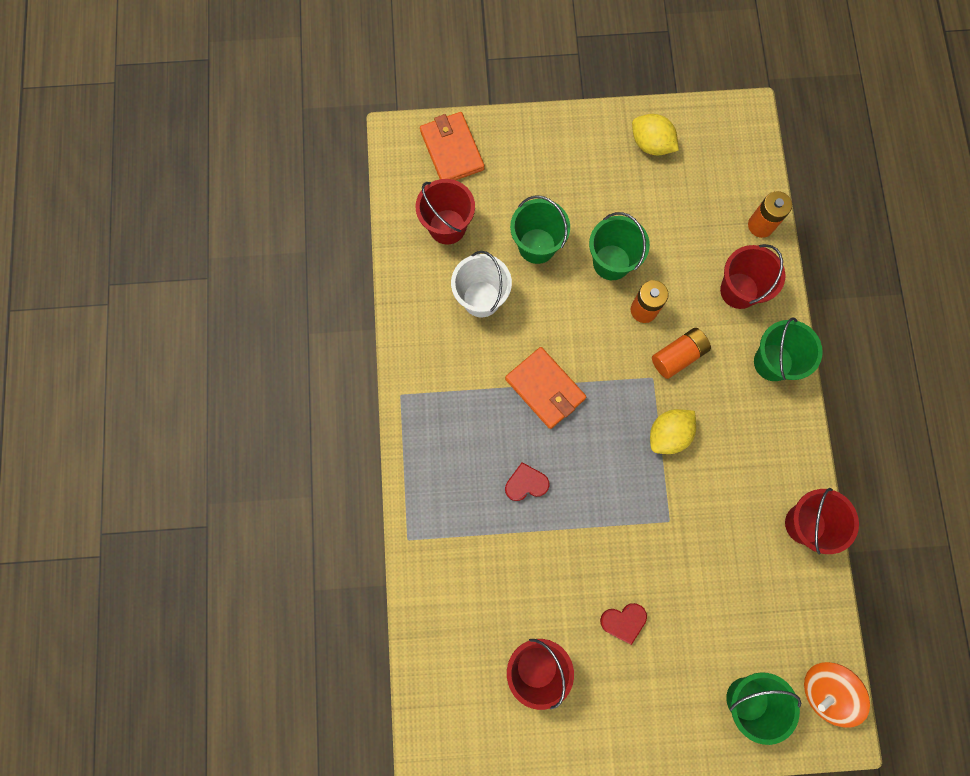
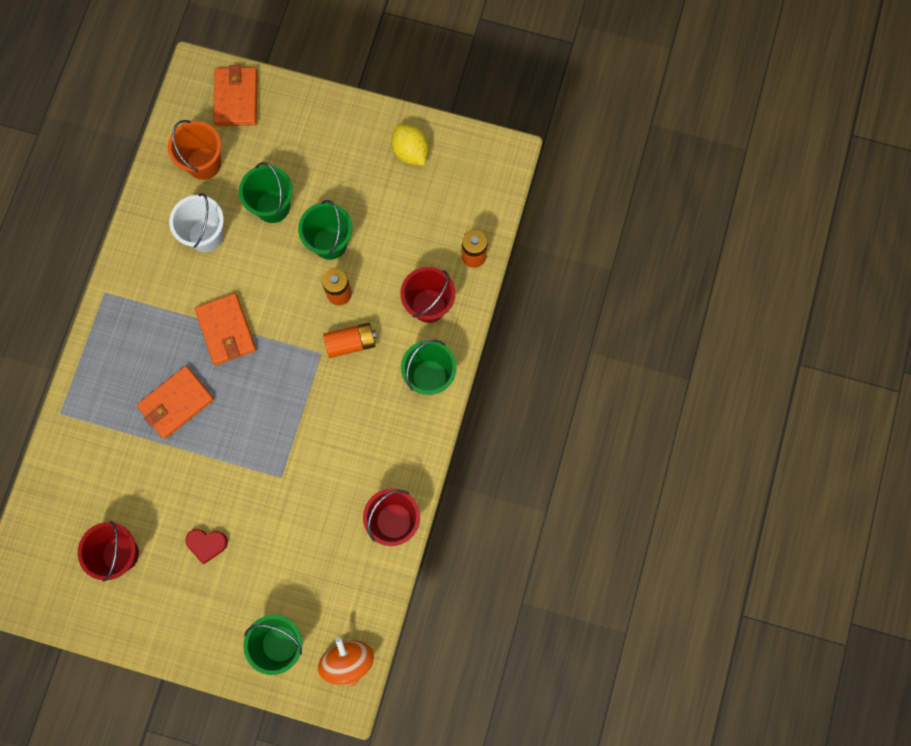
camera: 20 degrees right, 0 degrees up
(447, 227) = (204, 163): red bucket -> orange bucket
(526, 483) = (176, 403): red heart -> orange wallet
(668, 434) = (312, 405): yellow lemon -> none
(825, 690) = (348, 661): orange spinning top -> orange spinning top turned 75 degrees clockwise

